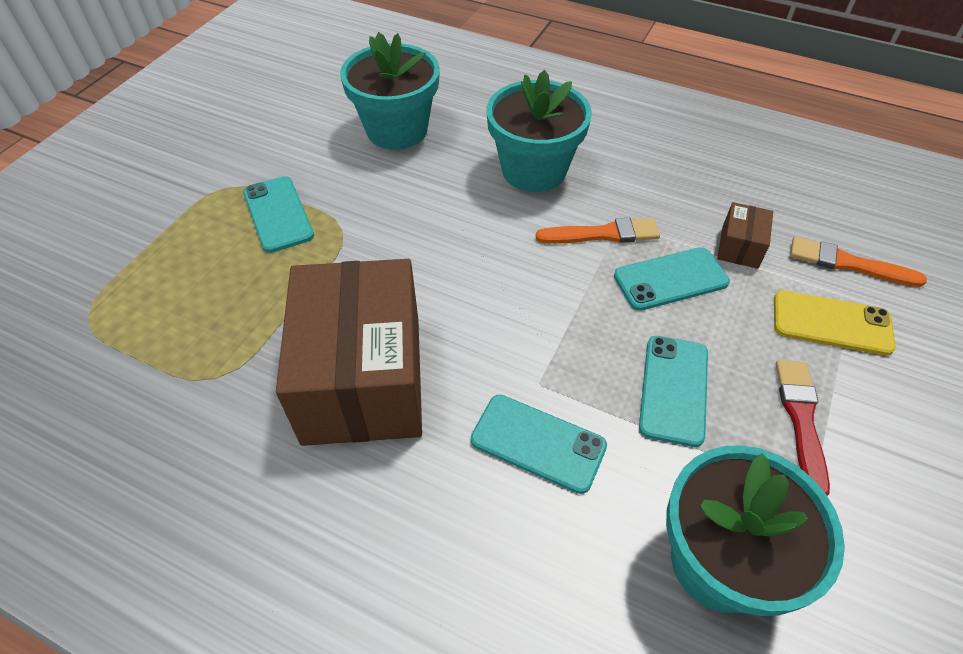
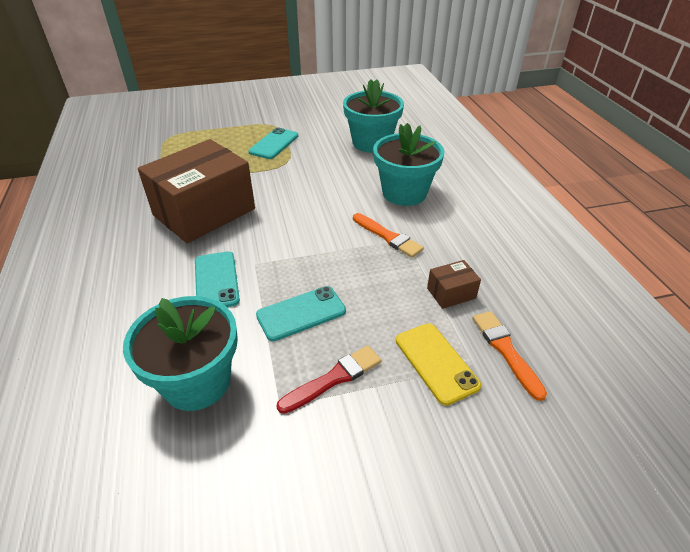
camera: 50 degrees right, 10 degrees down
(670, 279) = (385, 276): turquoise phone -> none

